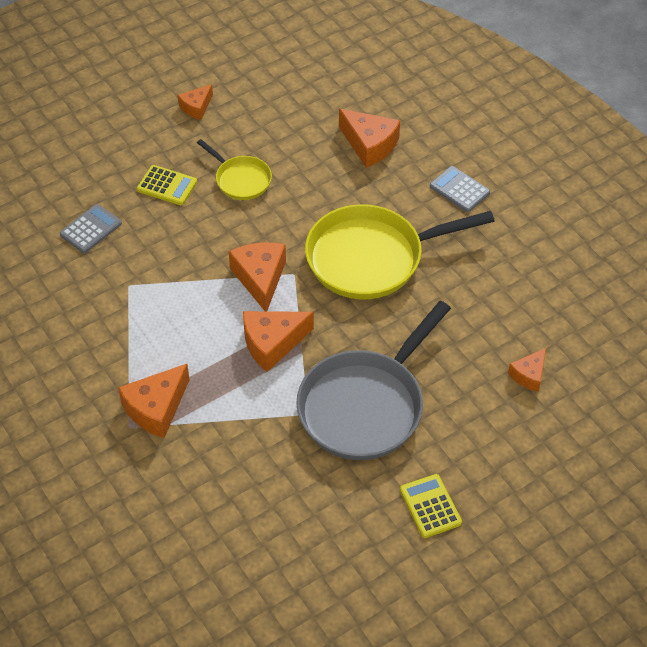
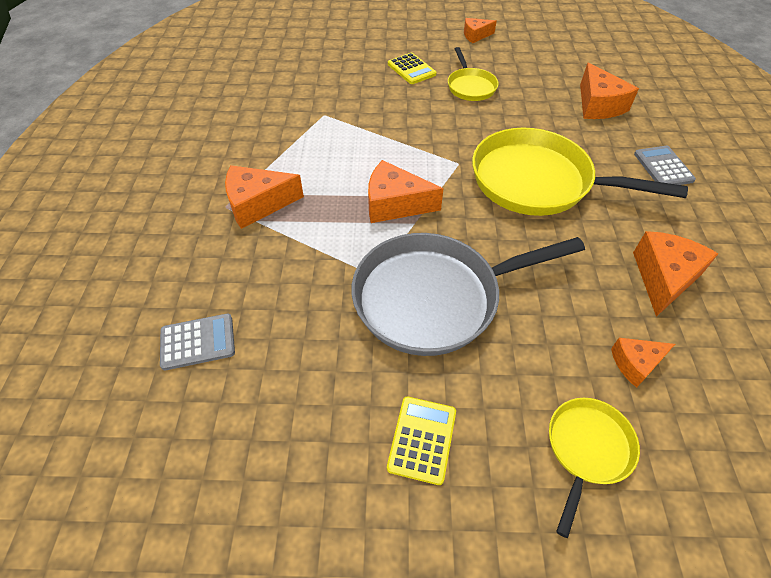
camera: 35 degrees right, 0 degrees up
(91, 229) = (333, 72): grey calculator -> grey calculator (198, 342)
(260, 278) = (427, 154): orange cheese -> orange cheese (664, 278)
(531, 450) = (587, 450): none -> yellow pan

